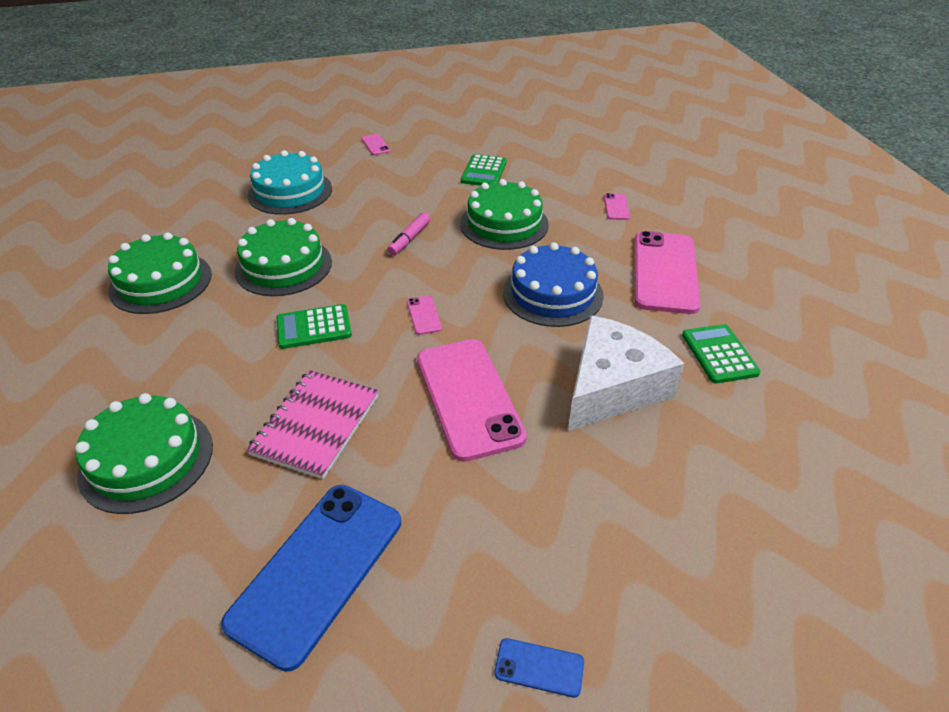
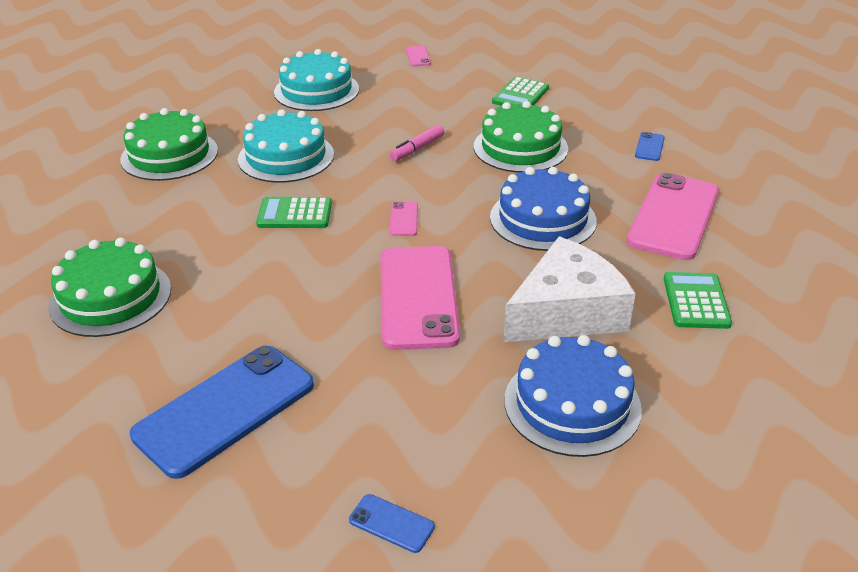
camera: 15 degrees right, 5 degrees down
(283, 266) = (286, 157): green cake -> turquoise cake
(316, 425) = (266, 295): pink notebook -> none
(616, 207) = (649, 147): pink phone -> blue phone
(657, 486) = (572, 404): none -> blue cake

